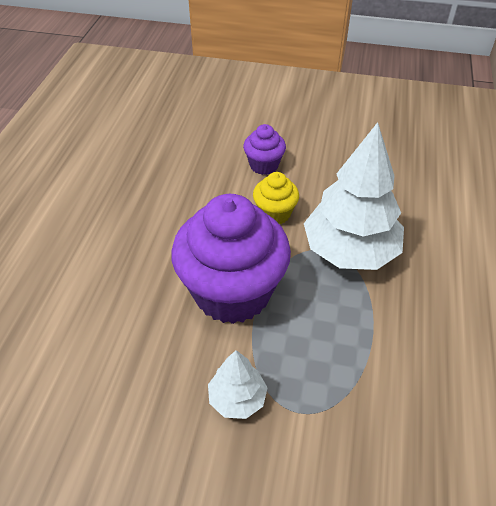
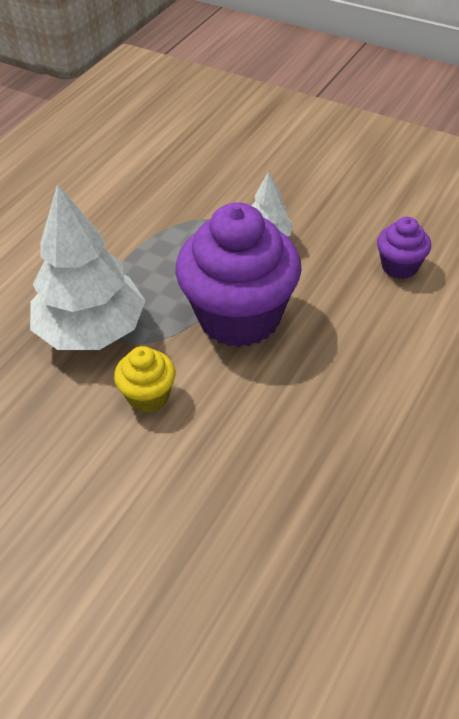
camera: 160 degrees left, 0 degrees up
(264, 165) = (121, 479): purple cupcake -> purple cupcake (399, 266)

